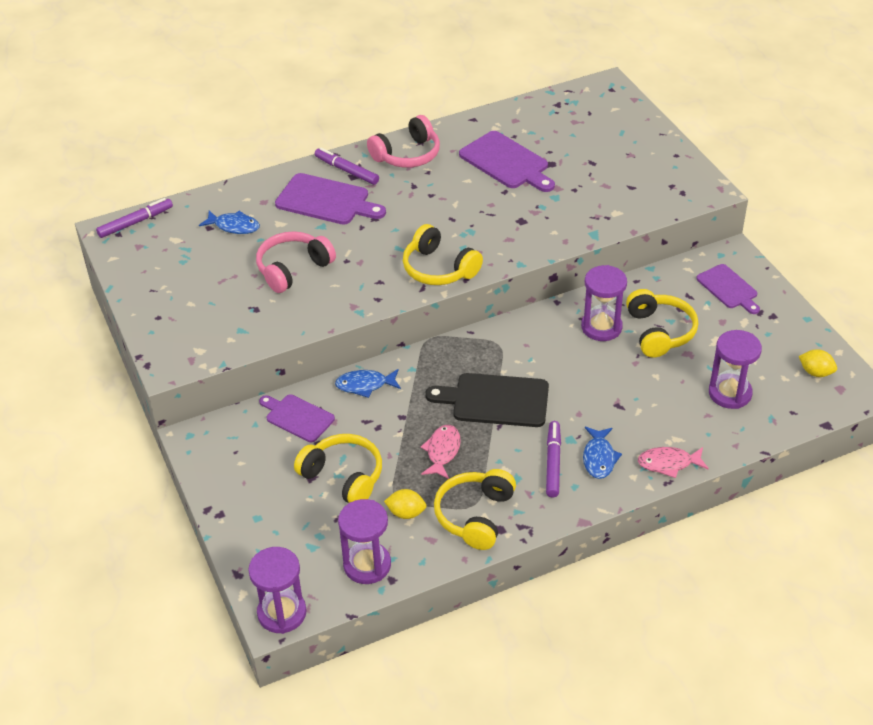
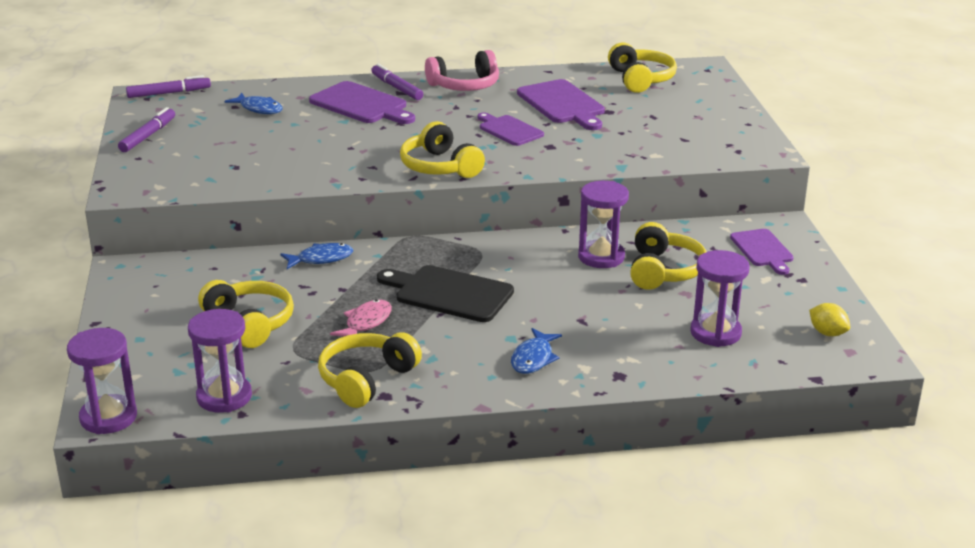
camera: 15 degrees right, 15 degrees down
(293, 269) = (293, 145): pink headphones -> none
(297, 417) = (235, 271): purple cutting board -> purple cutting board (509, 130)
(365, 385) = (321, 259): blue fish -> blue fish turned 150 degrees clockwise
(406, 513) = (294, 363): yellow lemon -> none
(553, 463) = (479, 353): purple marker -> purple marker (148, 136)
(559, 114) = (640, 79): none -> yellow headphones
(668, 463) = (610, 377): pink fish -> none

